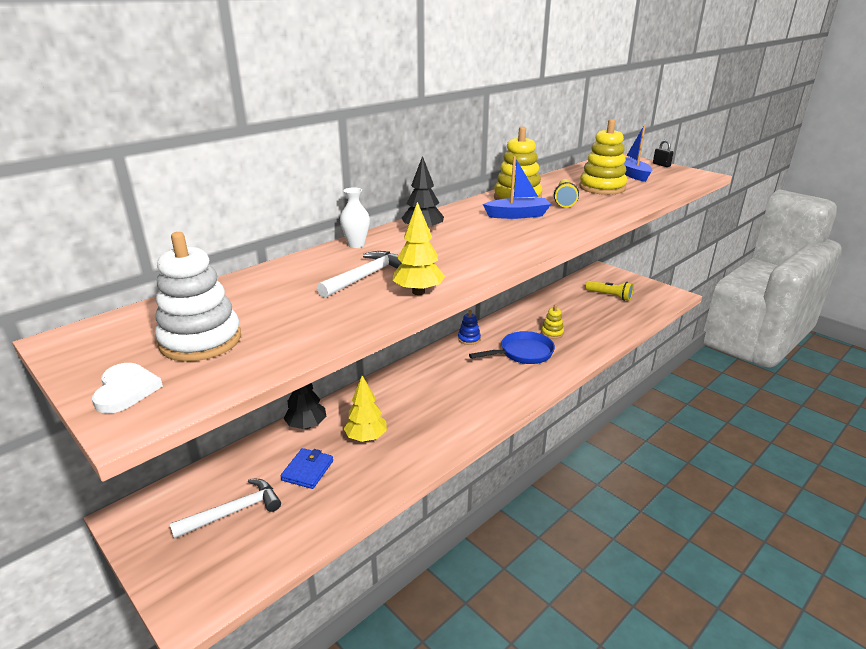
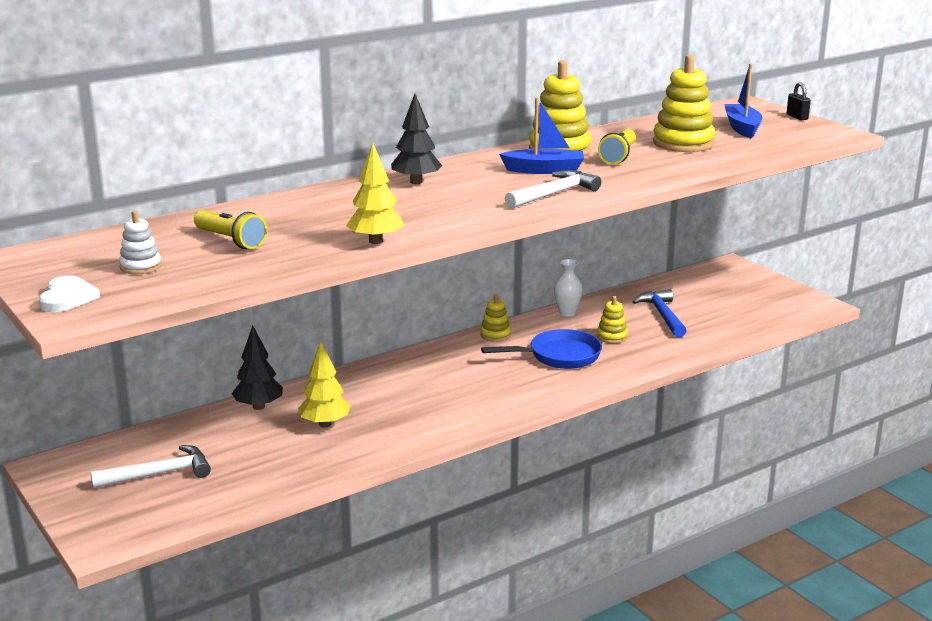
camera: 10 degrees right, 5 degrees down
(201, 340) = (140, 266): white stacking toy -> white stacking toy, size x0.52
(307, 470) = (248, 447): blue wallet -> none
(356, 245) = (331, 191): white vase -> white vase (567, 313)
(365, 276) = (326, 223): white hammer -> white hammer (554, 194)
(469, 339) = (495, 335): blue stacking toy -> yellow stacking toy
(578, 312) = (662, 315): none -> blue hammer
(610, 296) = (721, 299): yellow flashlight -> yellow flashlight (231, 241)

